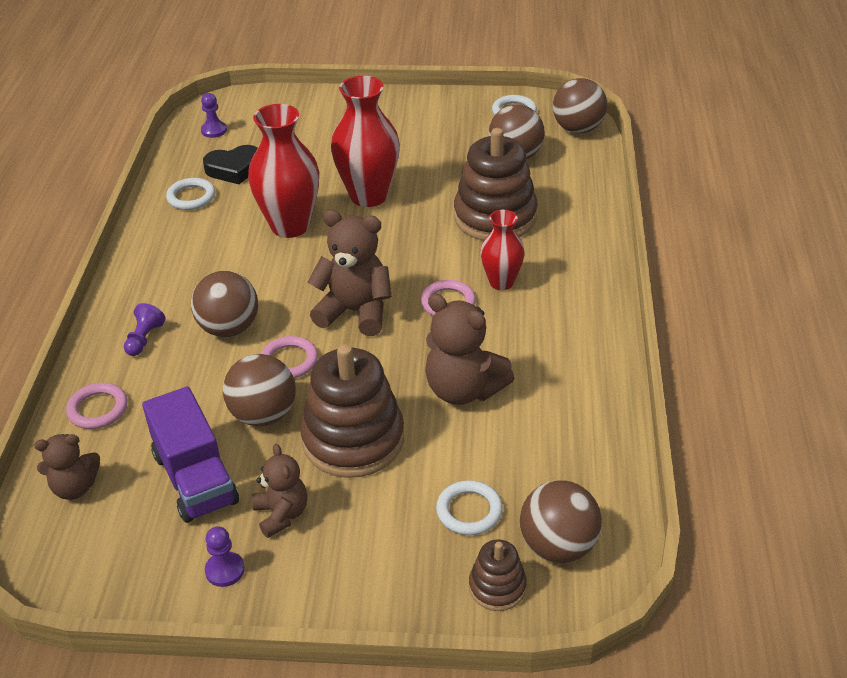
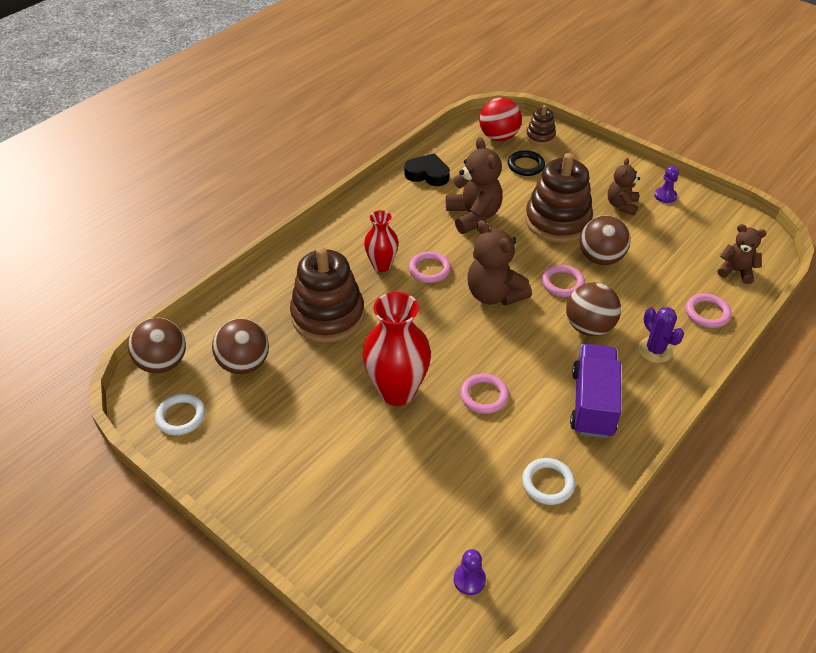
camera: 145 degrees left, 5 degrees up
(144, 339) = (655, 350): purple pawn -> purple cactus
(195, 478) = (660, 243): purple truck -> purple truck (592, 403)
(234, 169) = (486, 499): black heart -> black heart (427, 174)
(290, 226) = (484, 396): red vase -> pink ring
(469, 511) = (525, 165): white ring -> black ring
(558, 546) = (498, 137): brown ball -> red ball

